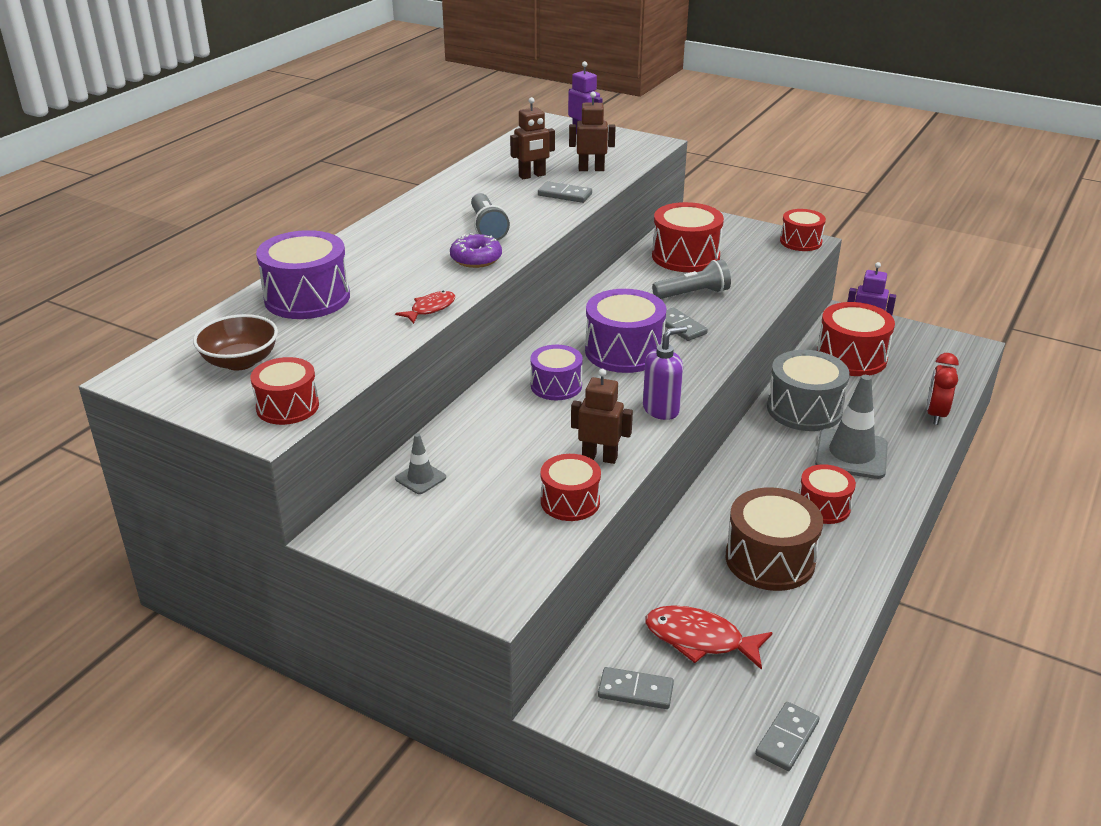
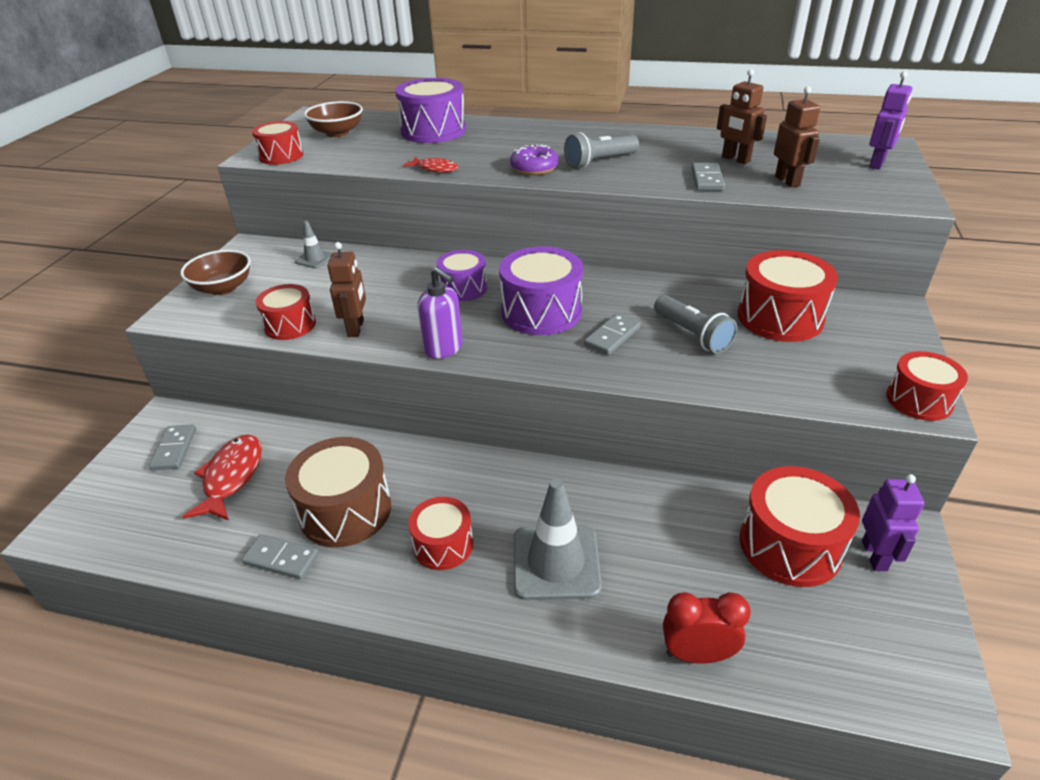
camera: 75 degrees right, 5 degrees up
(448, 555) = (223, 288): none -> brown bowl
(787, 738) = (105, 549): grey domino -> grey domino (281, 559)
(804, 409) = (632, 509): grey drum -> none

